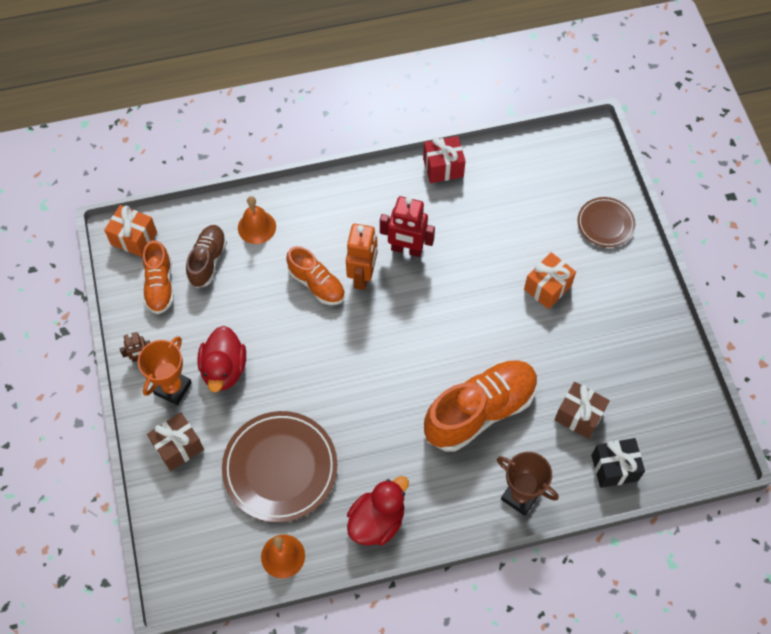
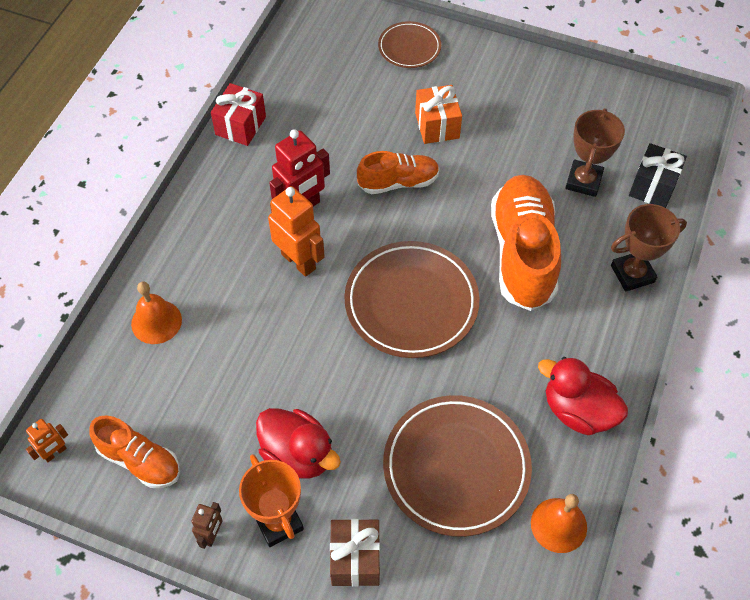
camera: 55 degrees left, 5 degrees down
(134, 238) = (55, 453): orange gift -> orange robot
(208, 261) = (153, 393): brown shoe -> none
(316, 284) = (272, 307): orange shoe -> orange shoe (398, 182)
(377, 521) = (578, 411): red duck -> red duck turned 45 degrees counterclockwise
(383, 365) = (411, 302): none -> brown plate
(579, 416) = (583, 181): brown gift -> brown trophy

